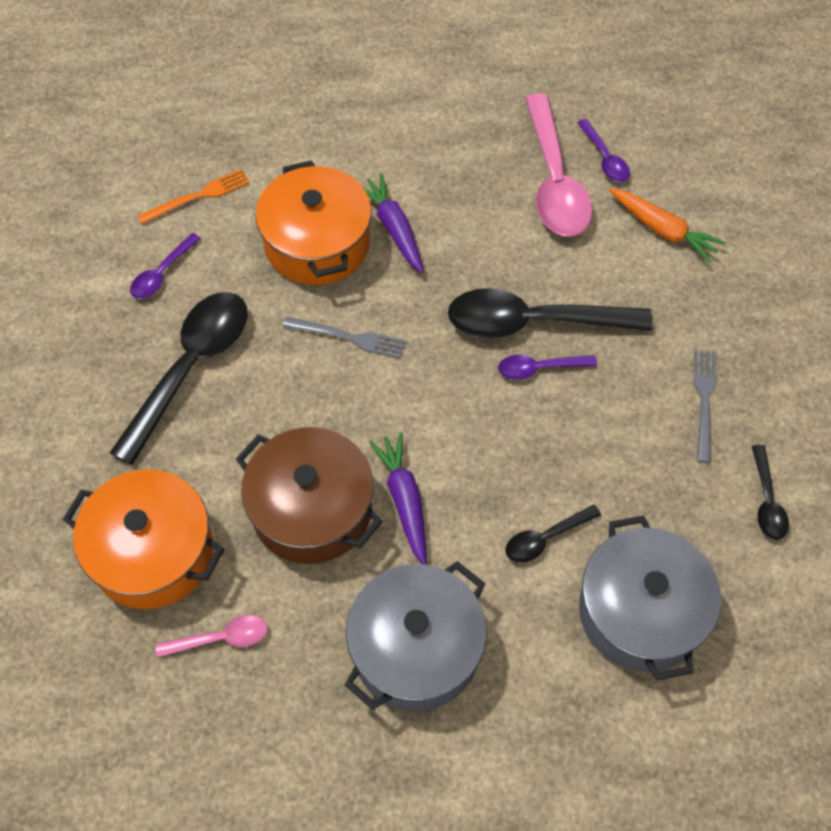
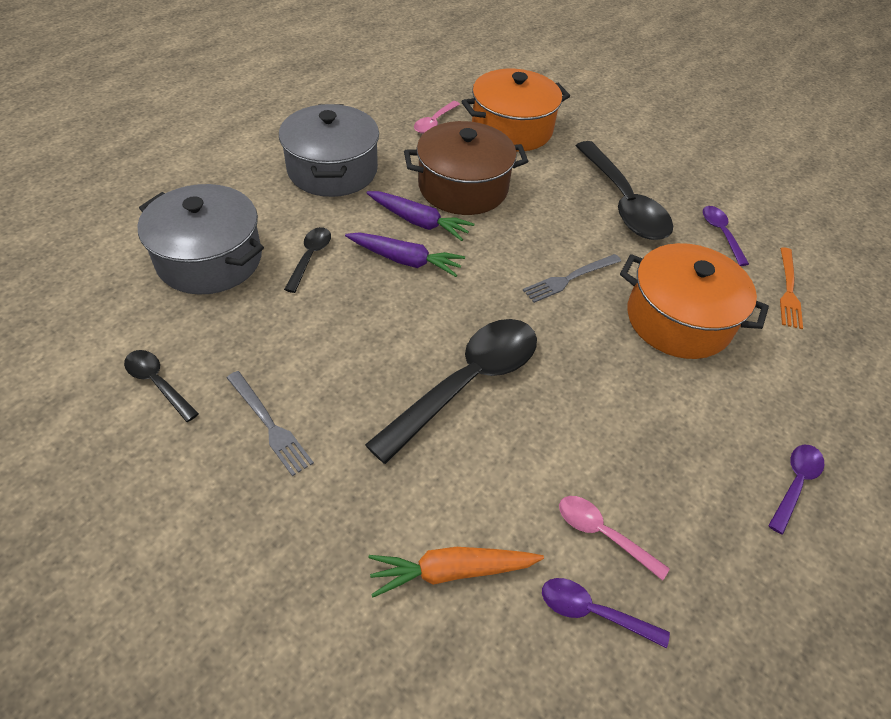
camera: 130 degrees right, 10 degrees down
(394, 228) = (652, 372): purple carrot -> purple carrot (405, 260)
(539, 368) = (424, 352): purple spoon -> purple spoon (795, 483)
(554, 181) = (602, 533): pink spoon -> pink spoon, size x0.48

